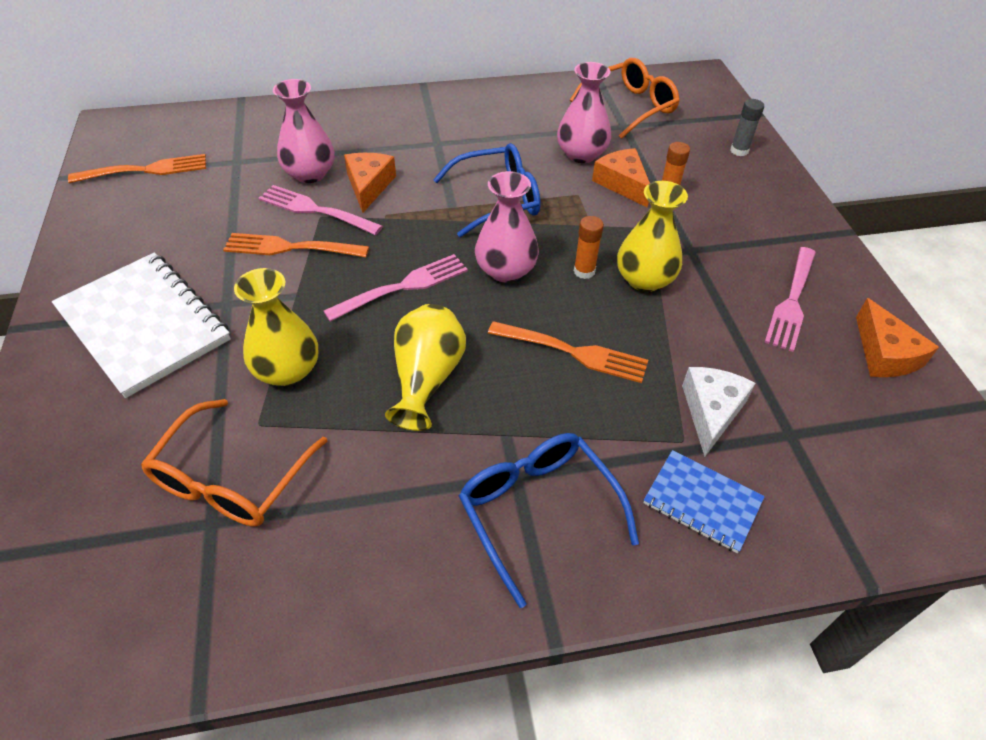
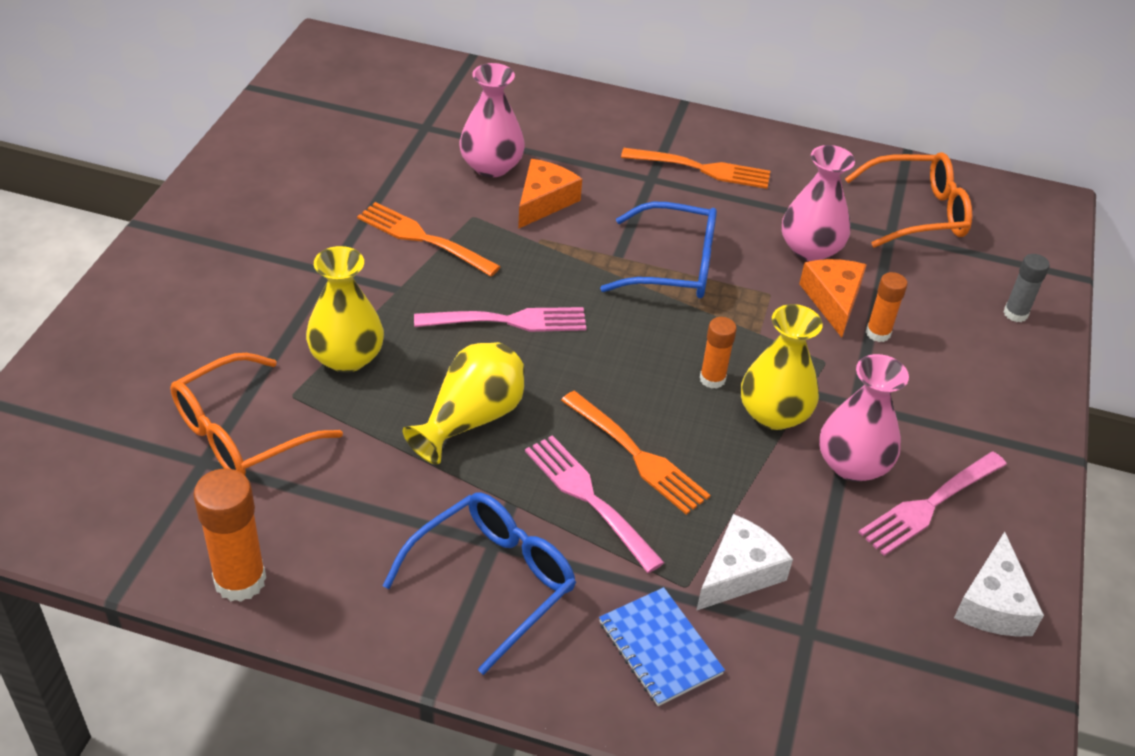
camera: 25 degrees right, 5 degrees down
(144, 170) = (330, 106): orange fork -> orange fork (701, 169)
(144, 324) = (245, 263): white notebook -> none
(316, 210) = (473, 208): pink fork -> pink fork (590, 499)
(316, 624) = (240, 580): none -> orange glue stick
(505, 270) = (627, 345): pink vase -> pink vase (852, 464)
(538, 510) = (493, 581): blue glasses -> blue glasses turned 45 degrees clockwise
(884, 354) = (993, 603): orange cheese -> white cheese

